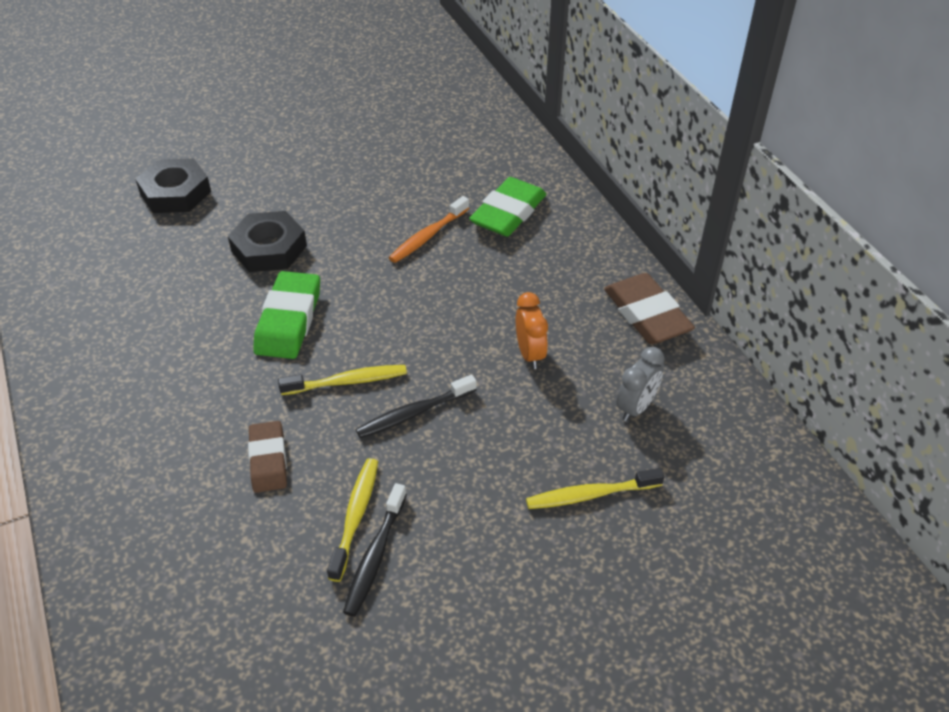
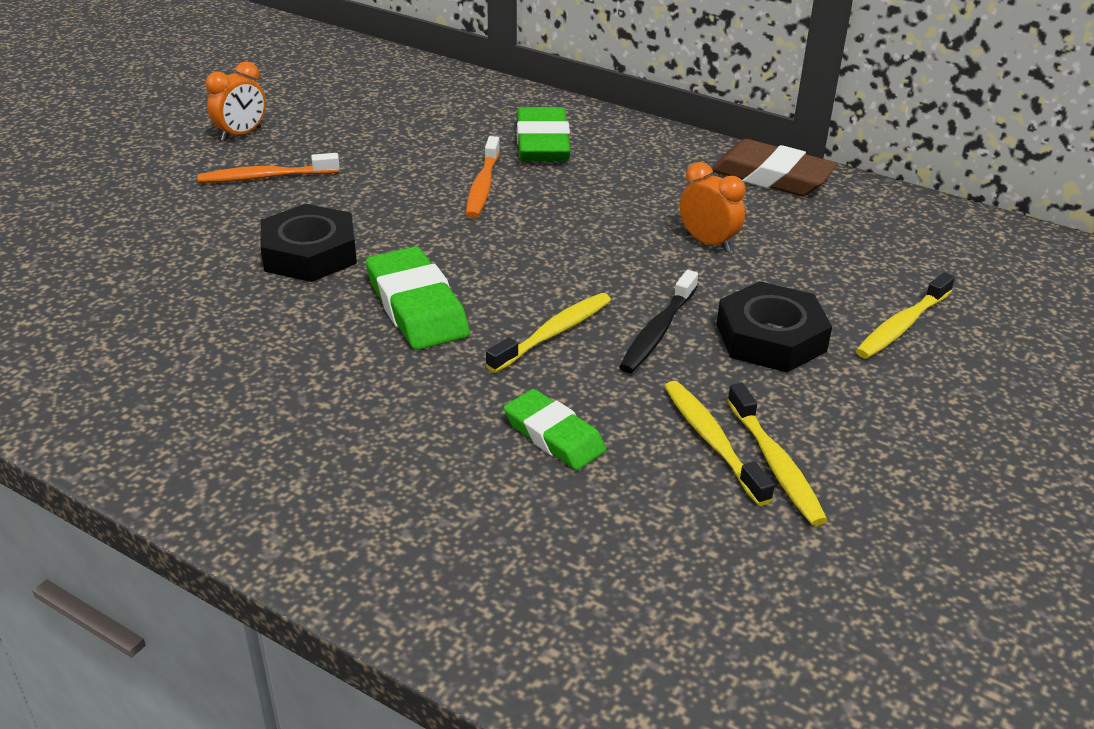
camera: 35 degrees left, 10 degrees down
(175, 193) = (117, 242): black nut -> black nut (771, 337)
(268, 460) = (554, 435): brown eraser -> green eraser
(302, 173) = (265, 177): none -> orange toothbrush
(321, 129) = (241, 134): none -> orange clock
(375, 556) = (775, 464): black toothbrush -> yellow toothbrush
(636, 407) = (853, 246): grey clock -> none

